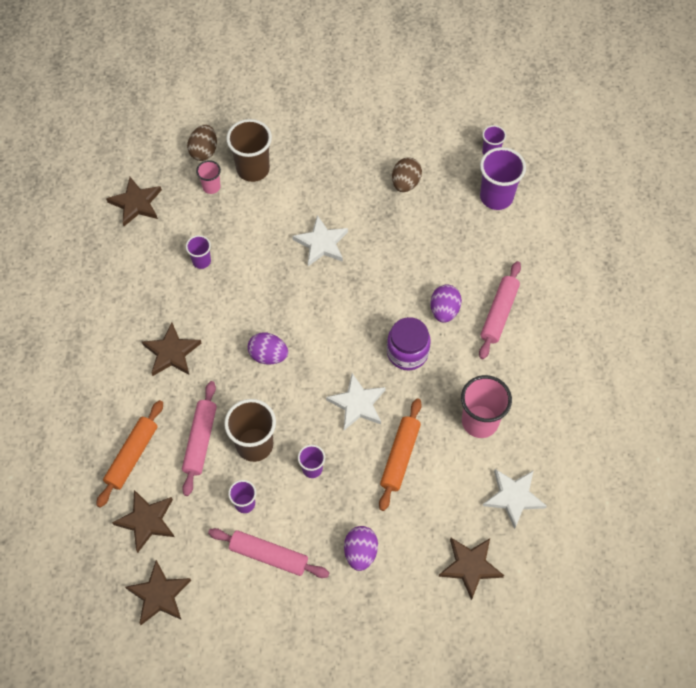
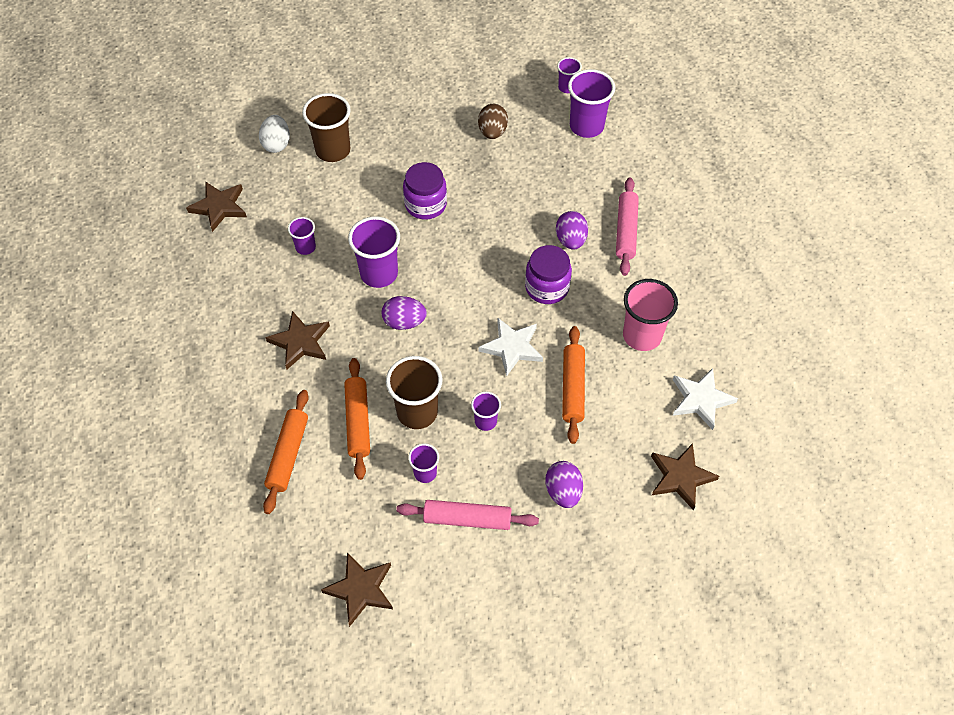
camera: 15 degrees left, 5 degrees down
(146, 521) = (324, 517): brown star -> none
(200, 441) = (357, 422): pink rolling pin -> orange rolling pin
(204, 151) = (276, 144): brown egg -> white egg
(211, 187) = (294, 175): pink cup -> none
(259, 302) = (379, 273): none -> purple cup
(321, 243) = (425, 204): white star -> purple jar

